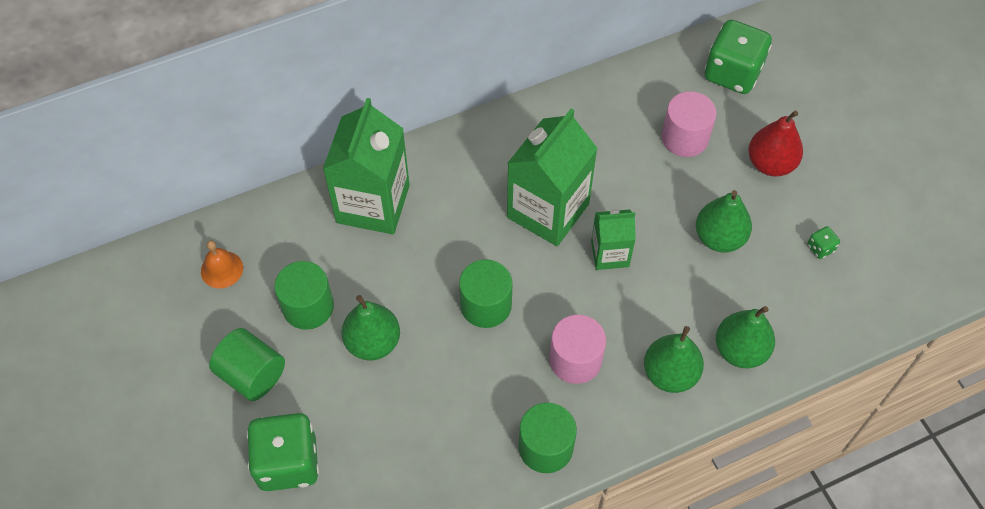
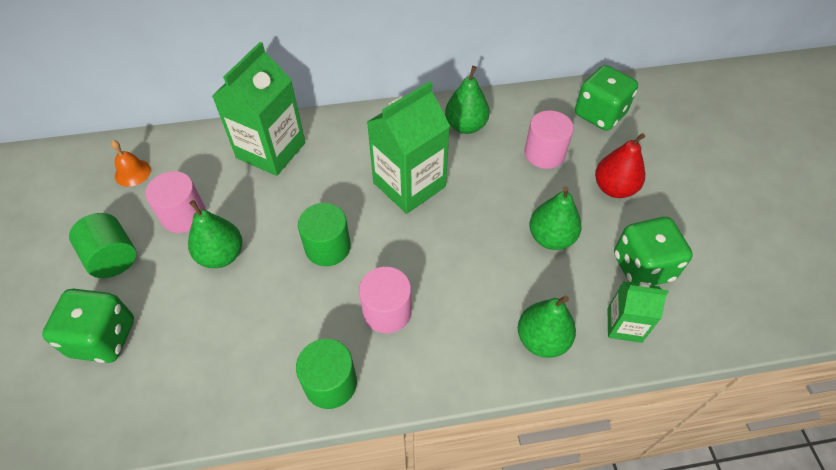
camera: 15 degrees right, 5 degrees down
(308, 307) = (183, 215): green cylinder -> pink cylinder
(610, 254) = (449, 229): green carton -> green carton (624, 325)
(670, 374) = (469, 345): green pear -> green pear (466, 126)
(820, 248) = (642, 267): green dice -> green dice, size x2.44

